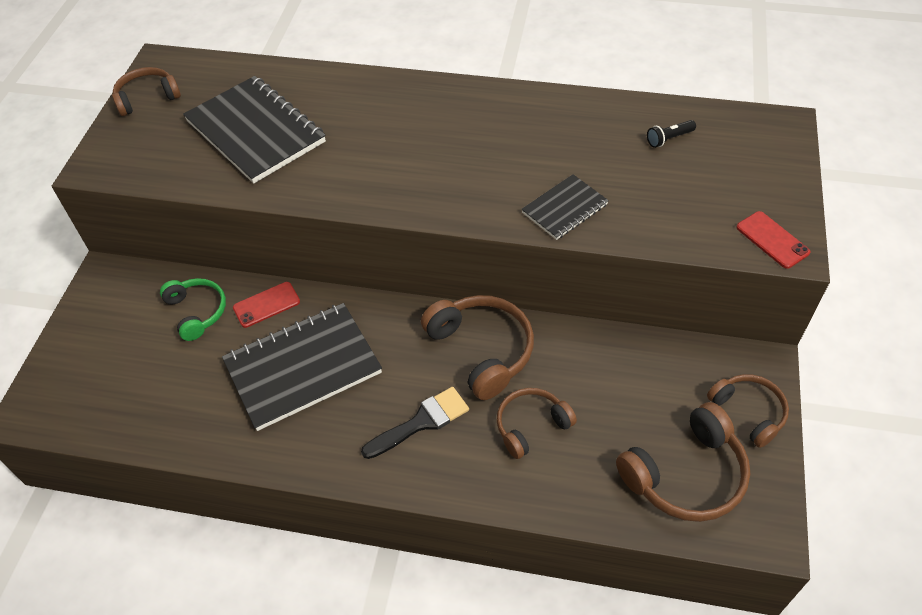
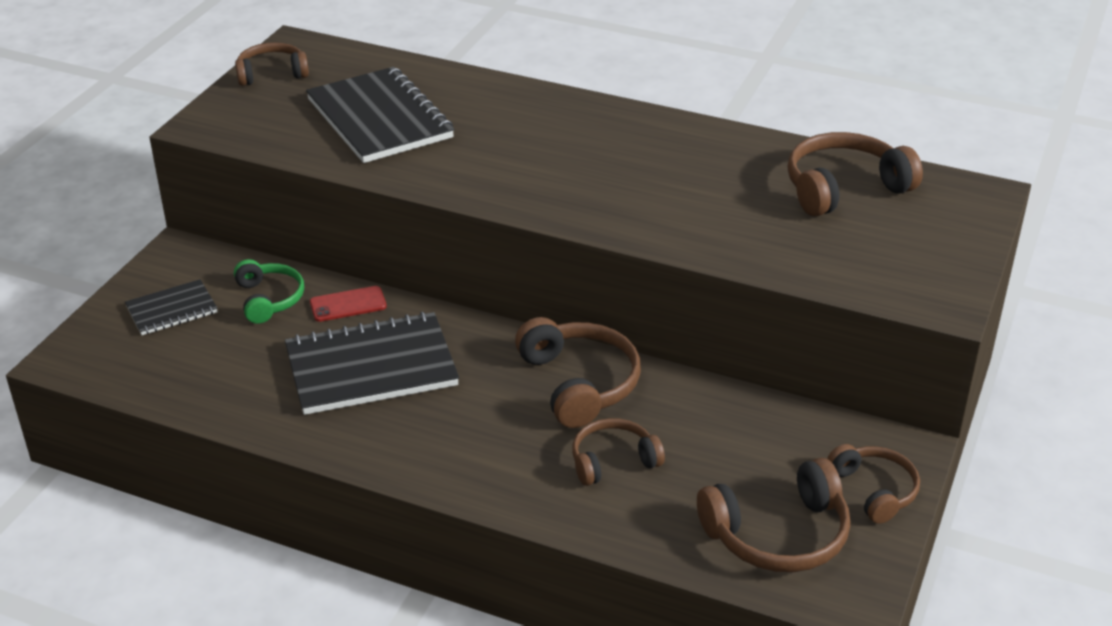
camera: 10 degrees right, 15 degrees down
(421, 422) = (489, 437): black brush -> none
(564, 208) = (699, 233): black notebook -> black notebook (172, 310)
(669, 139) = (844, 188): black flashlight -> brown headphones
(772, 240) = (928, 294): red phone -> none

